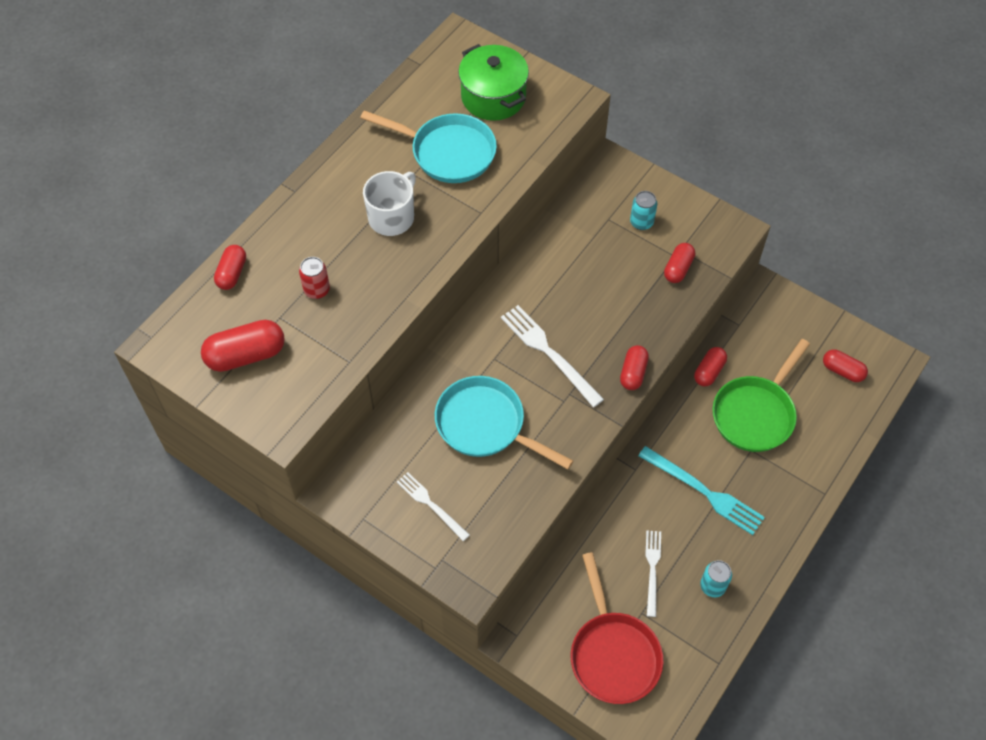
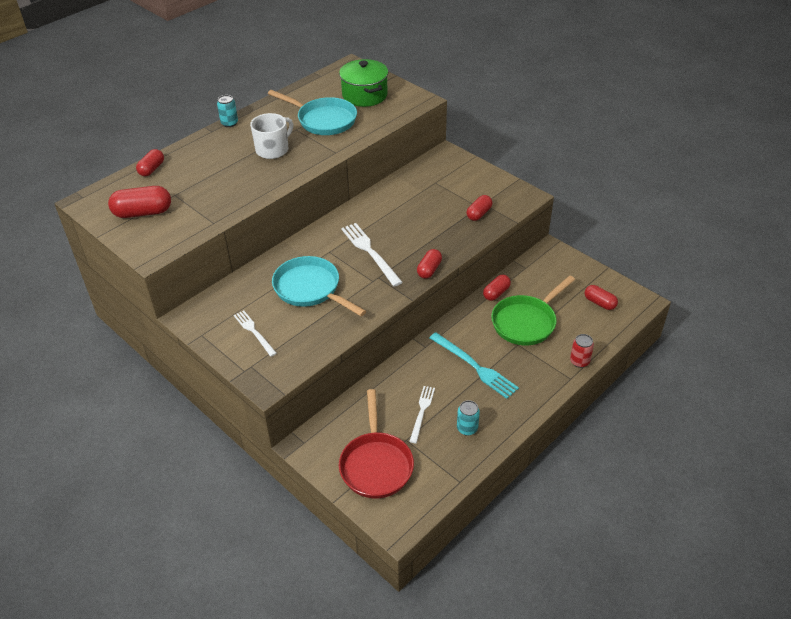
camera: 10 degrees right, 15 degrees down
(317, 290) = (206, 183): red can -> red can (579, 361)
(641, 222) = (459, 186): turquoise can -> turquoise can (229, 123)

